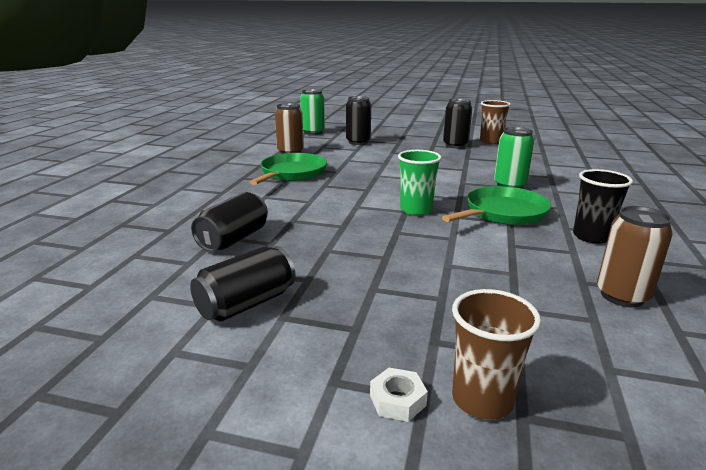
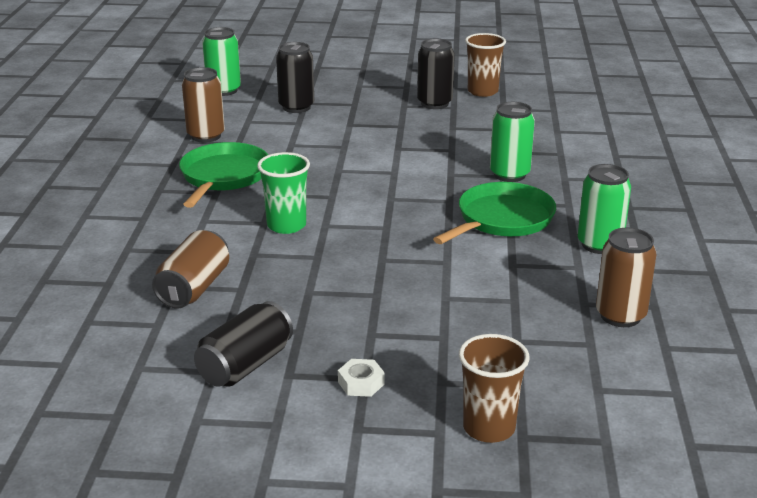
camera: 10 degrees left, 5 degrees up
(233, 239) = (194, 288): black can -> brown can
(397, 400) = (417, 437): white nut -> white nut (361, 383)
(416, 210) = (399, 224): green cup -> green cup (286, 225)
(591, 236) = (599, 245): black cup -> green can

